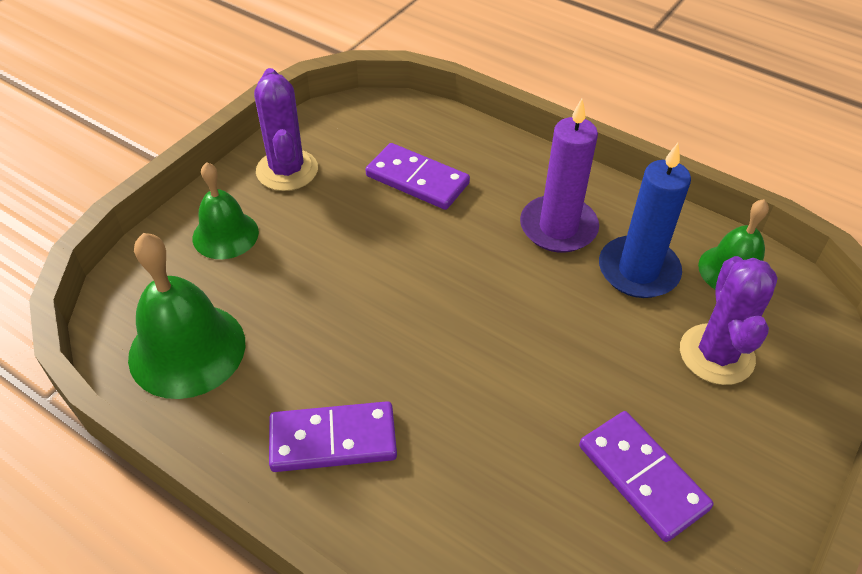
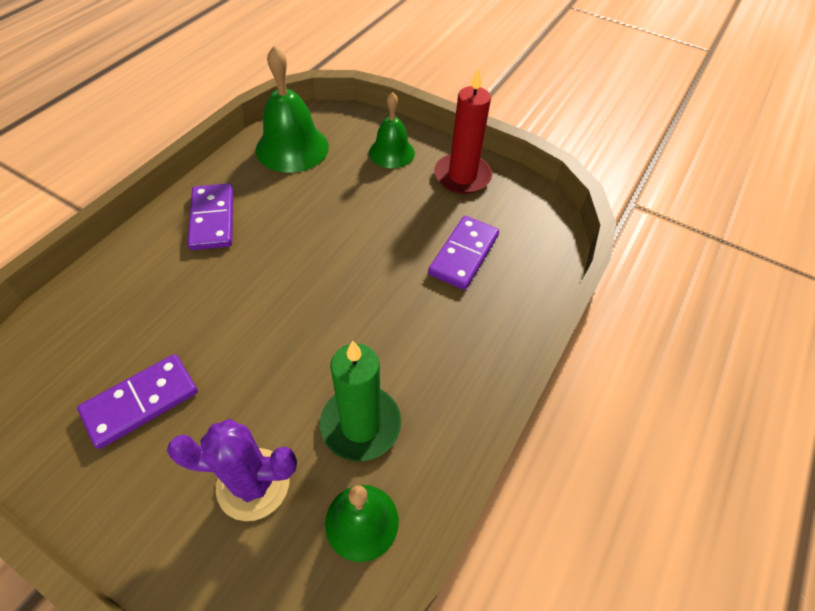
camera: 85 degrees right, 5 degrees up
(287, 170) = (462, 176): purple cactus -> red candle
(558, 227) = (414, 359): purple candle -> none
(638, 270) = (361, 424): blue candle -> green candle

